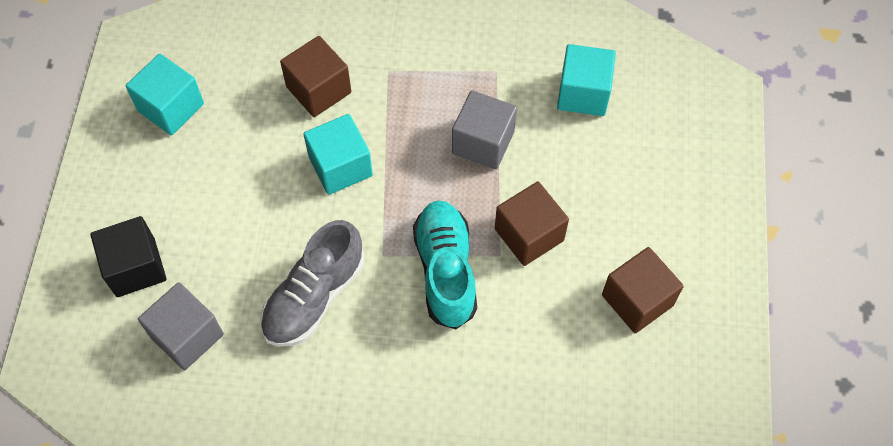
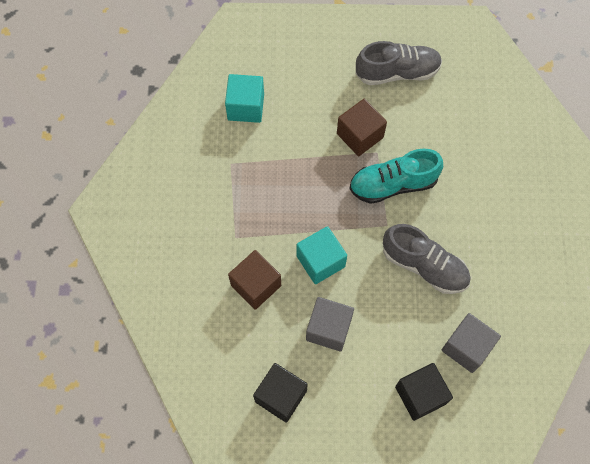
camera: 95 degrees left, 5 degrees up
(171, 107) = (281, 396): turquoise cube -> black cube
(483, 142) = (291, 168): grey cube -> grey cube (328, 329)
(637, 300) = (397, 72): brown cube -> grey shoe

